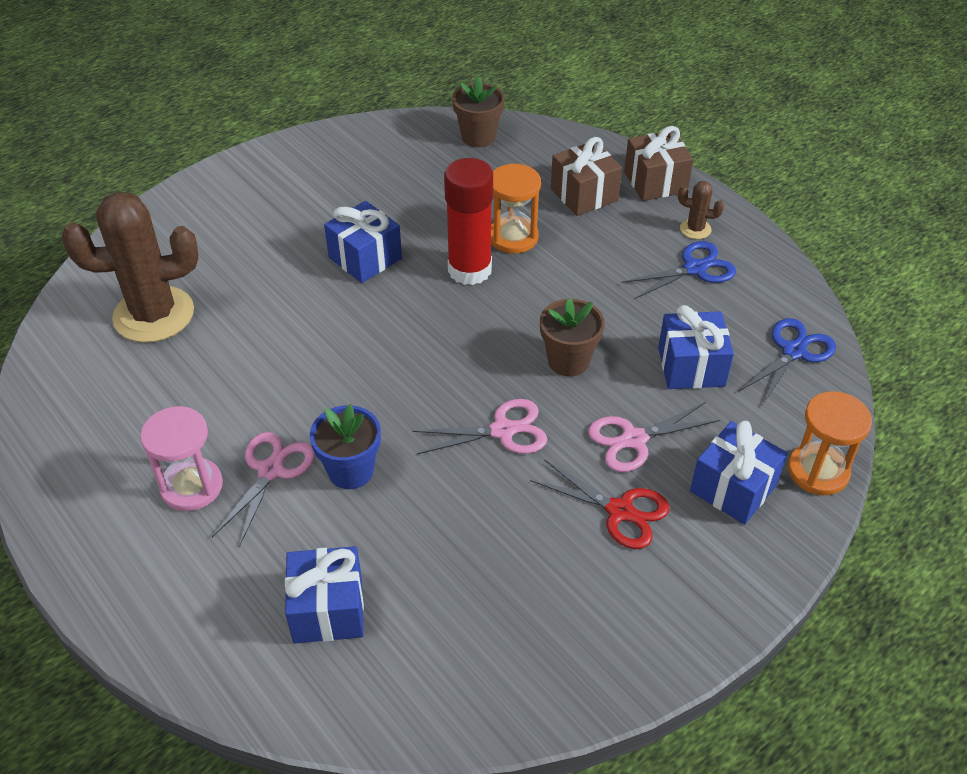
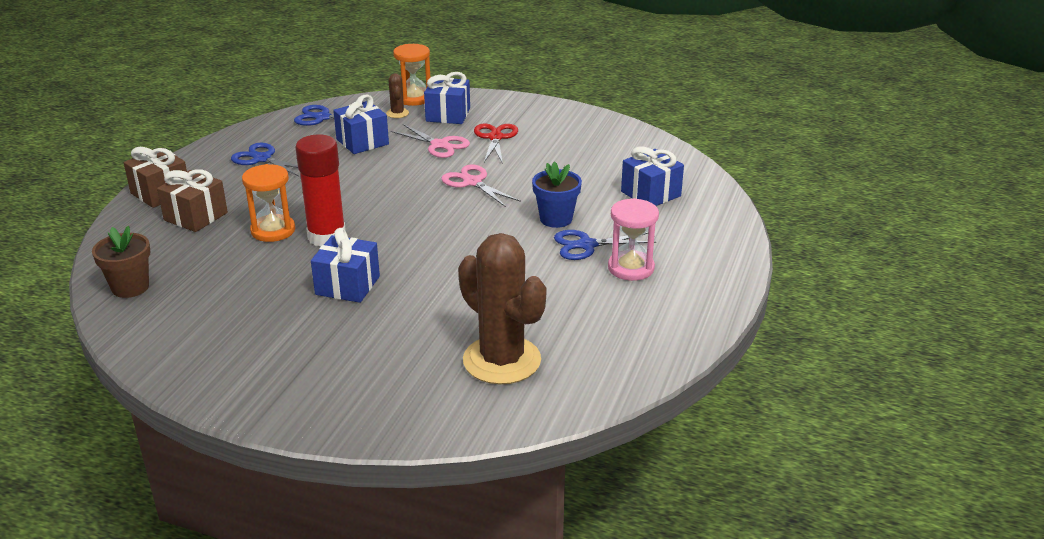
camera: 120 degrees left, 15 degrees down
(271, 471) = (587, 245): pink scissors -> blue scissors
(568, 361) = (392, 178): brown flower pot -> none
(695, 229) = (215, 167): brown cactus -> brown cactus (397, 113)

